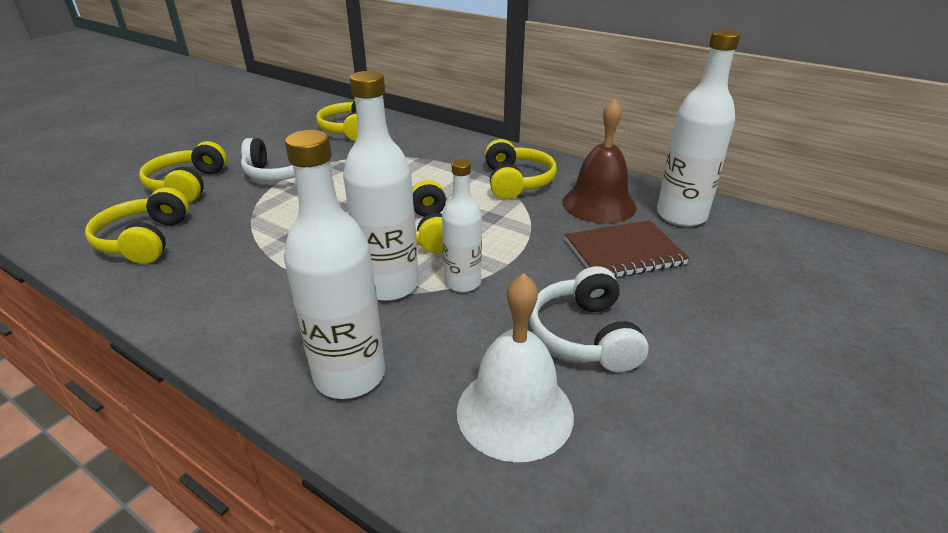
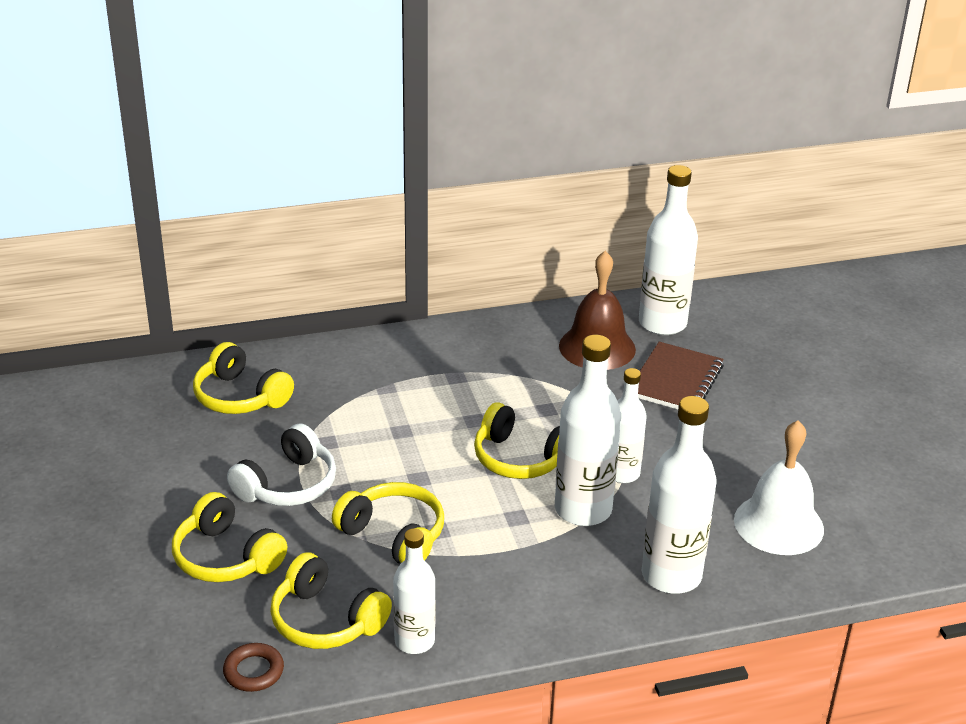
camera: 50 degrees left, 0 degrees up
(68, 239) = (253, 671): none -> brown ring
(144, 283) = (414, 641): none -> white bottle
(516, 182) = (505, 363): yellow headphones -> yellow headphones (394, 535)
(584, 335) = (742, 456): white headphones -> none

